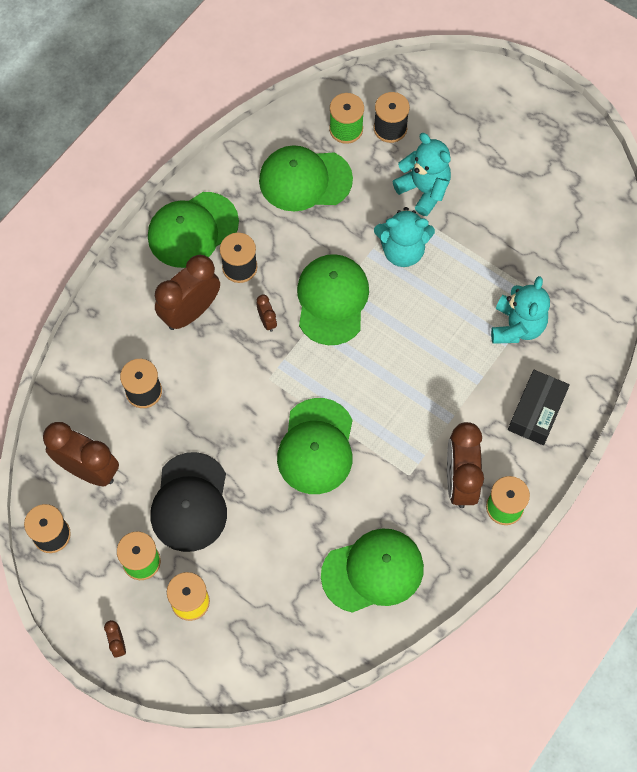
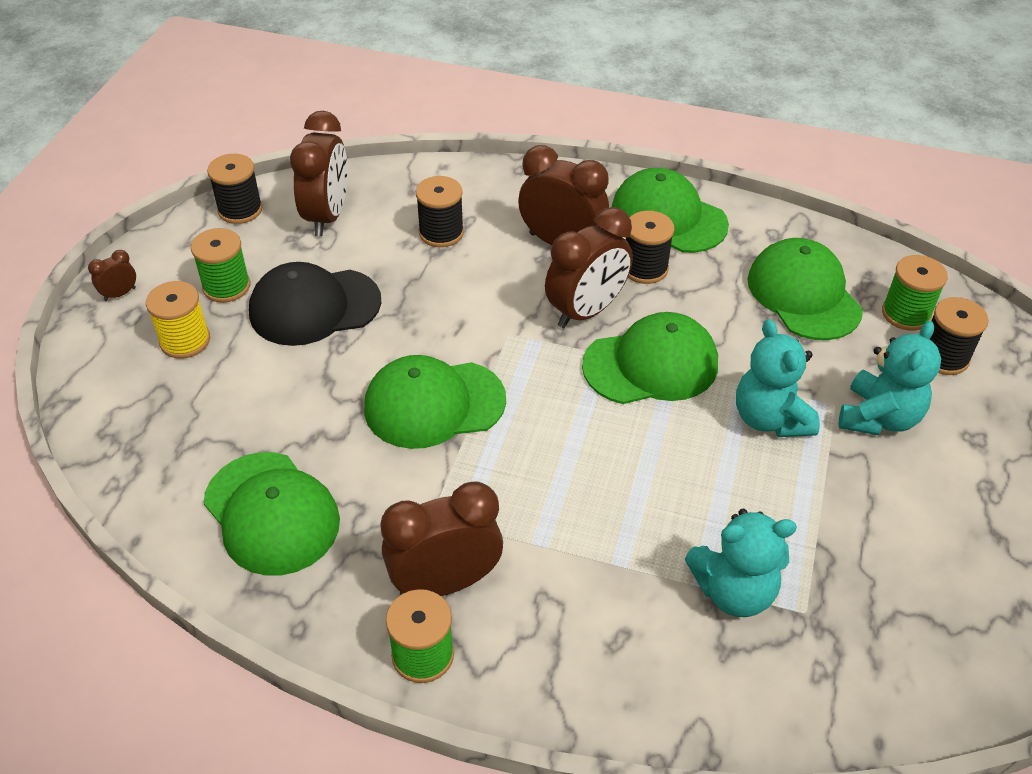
camera: 70 degrees right, 20 degrees down
(267, 321) = (586, 311): brown clock -> brown clock, size x2.23
(536, 412) = (602, 657): black box -> none

